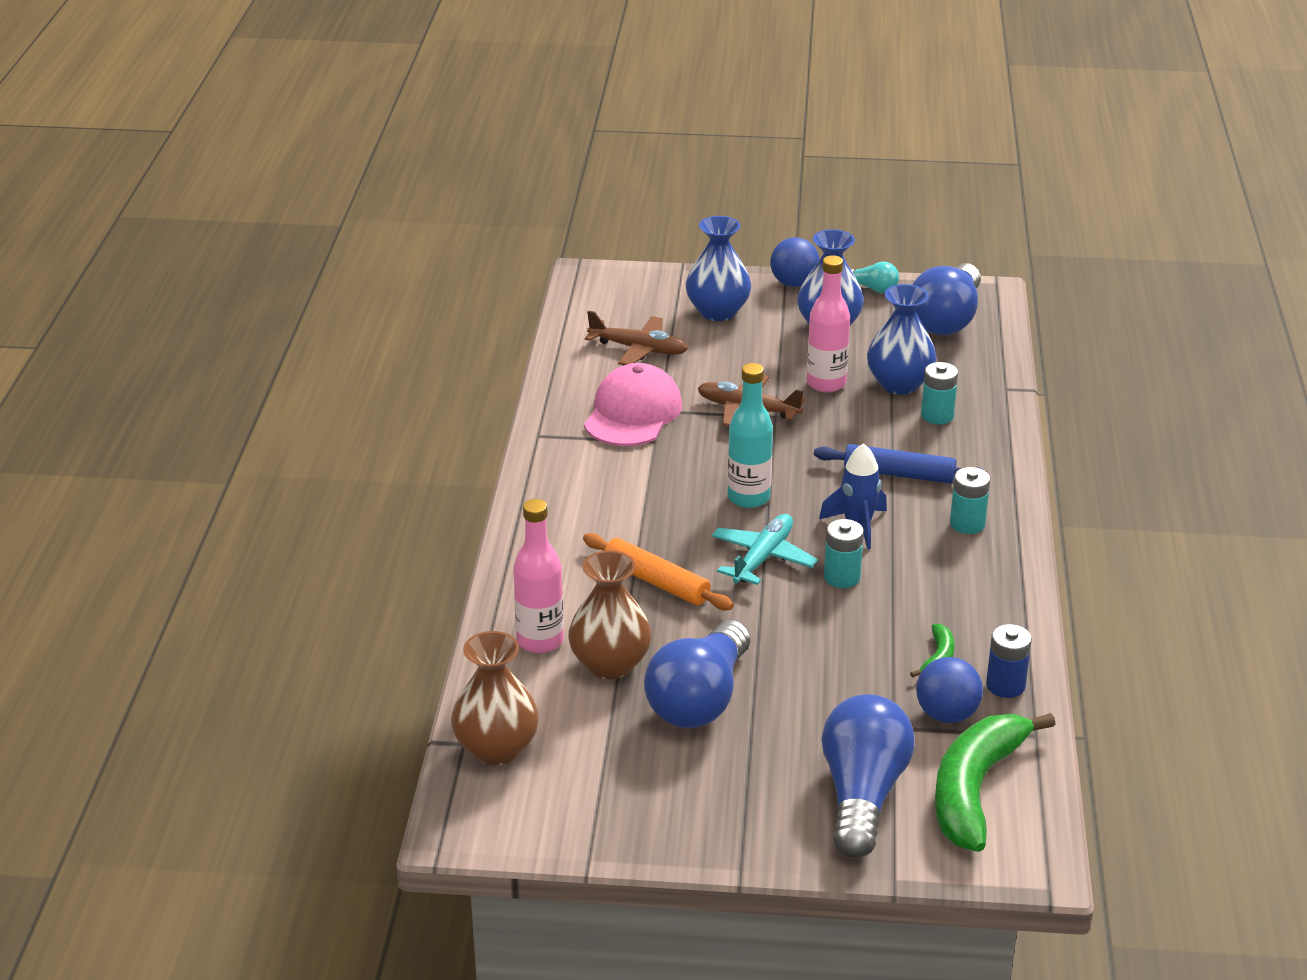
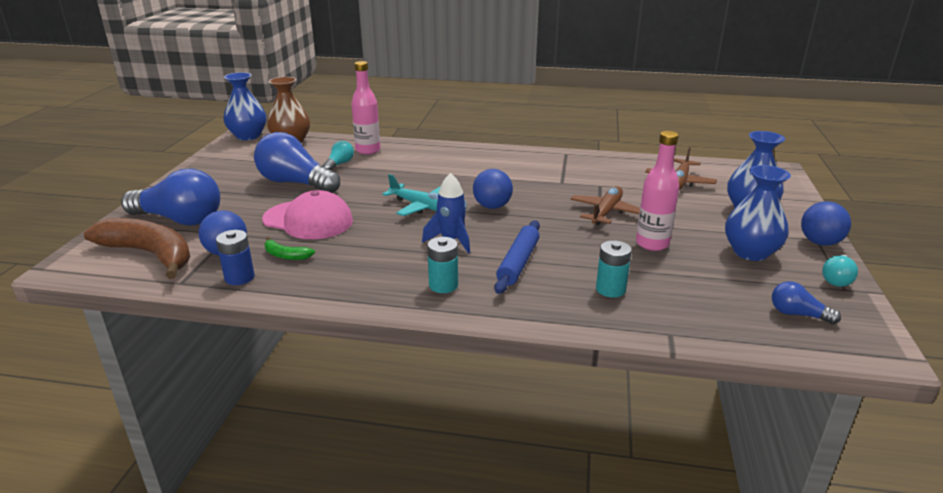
camera: 95 degrees right, 5 degrees down
(610, 664) = (339, 164): brown vase -> turquoise light bulb
(633, 413) = (595, 177): pink cap -> pink cap (308, 220)
(656, 582) = (408, 177): orange rolling pin -> none
(748, 498) = (492, 206): turquoise bottle -> blue ball
(842, 577) = (391, 230): turquoise battery -> none
(899, 384) = (661, 276): blue vase -> blue vase (248, 136)
(946, 319) = (797, 314): blue light bulb -> blue light bulb, size x0.47
(975, 790) = (150, 254): green banana -> brown banana

